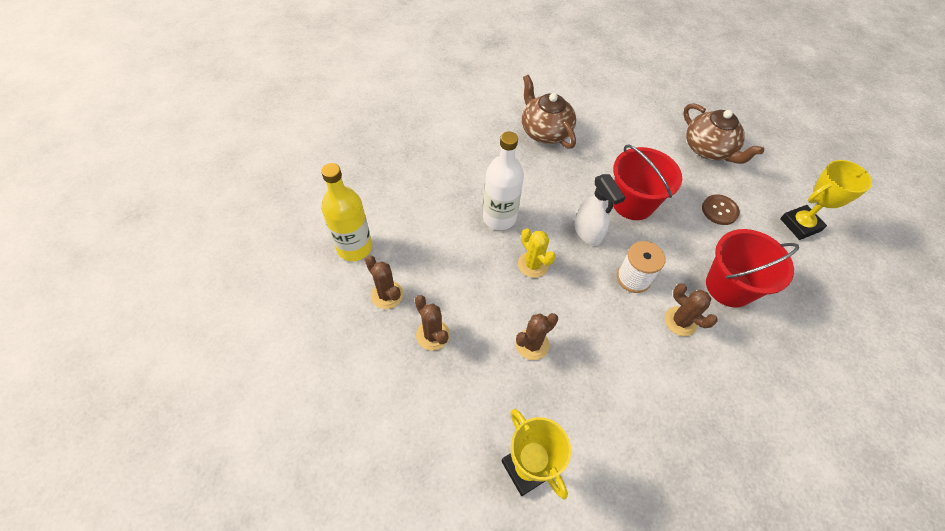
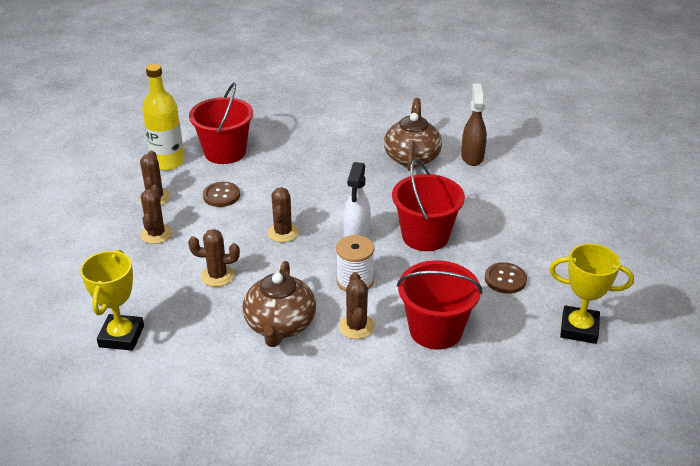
camera: 40 degrees right, 20 degrees down
(394, 207) = (225, 152): none -> red bucket
(442, 256) = (221, 195): none -> brown button
(499, 217) = (295, 193): white bottle -> none
(533, 264) = (283, 232): yellow cactus -> brown cactus
(584, 109) = (472, 157): none -> brown spray bottle
(708, 149) = (560, 235): brown teapot -> brown teapot (280, 325)

